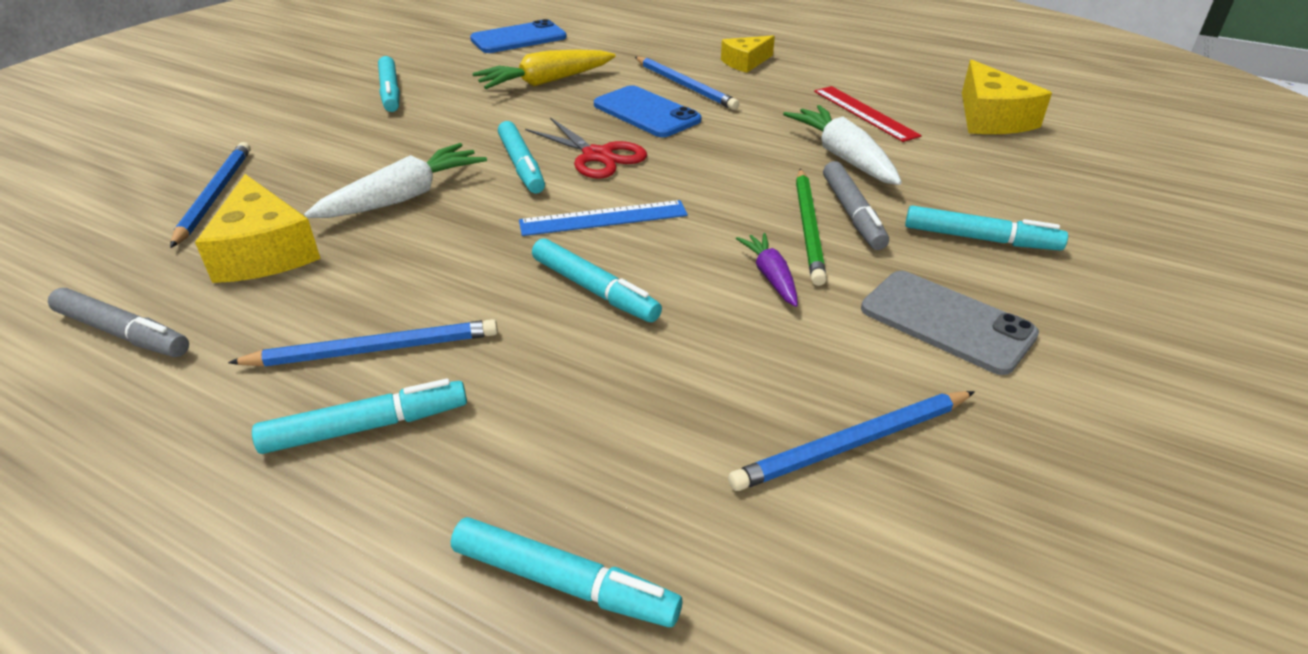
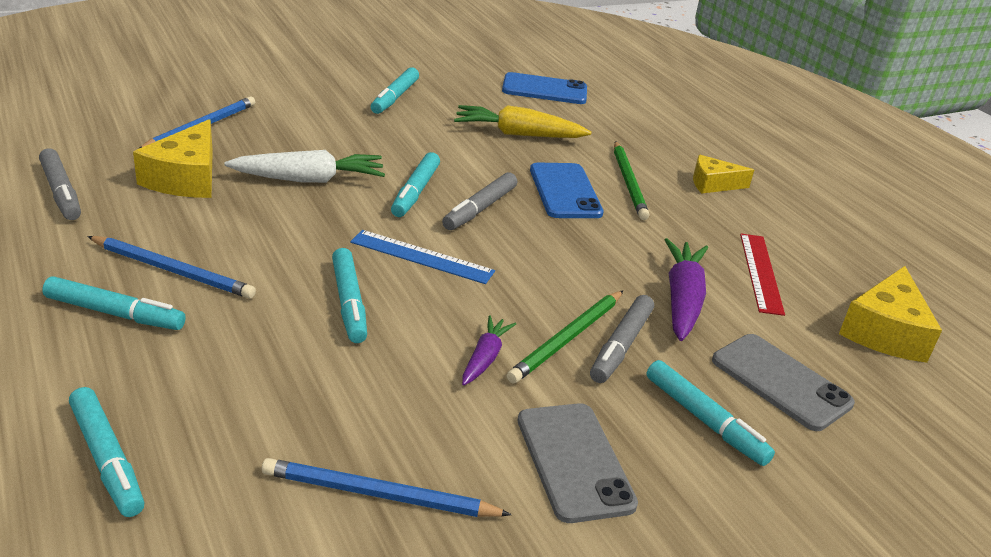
camera: 30 degrees right, 5 degrees down
(597, 156) = (480, 209): red scissors -> grey marker
(685, 86) = (629, 183): blue pencil -> green pencil
(843, 157) = (682, 299): white carrot -> purple carrot
(984, 185) = (781, 382): none -> grey phone

